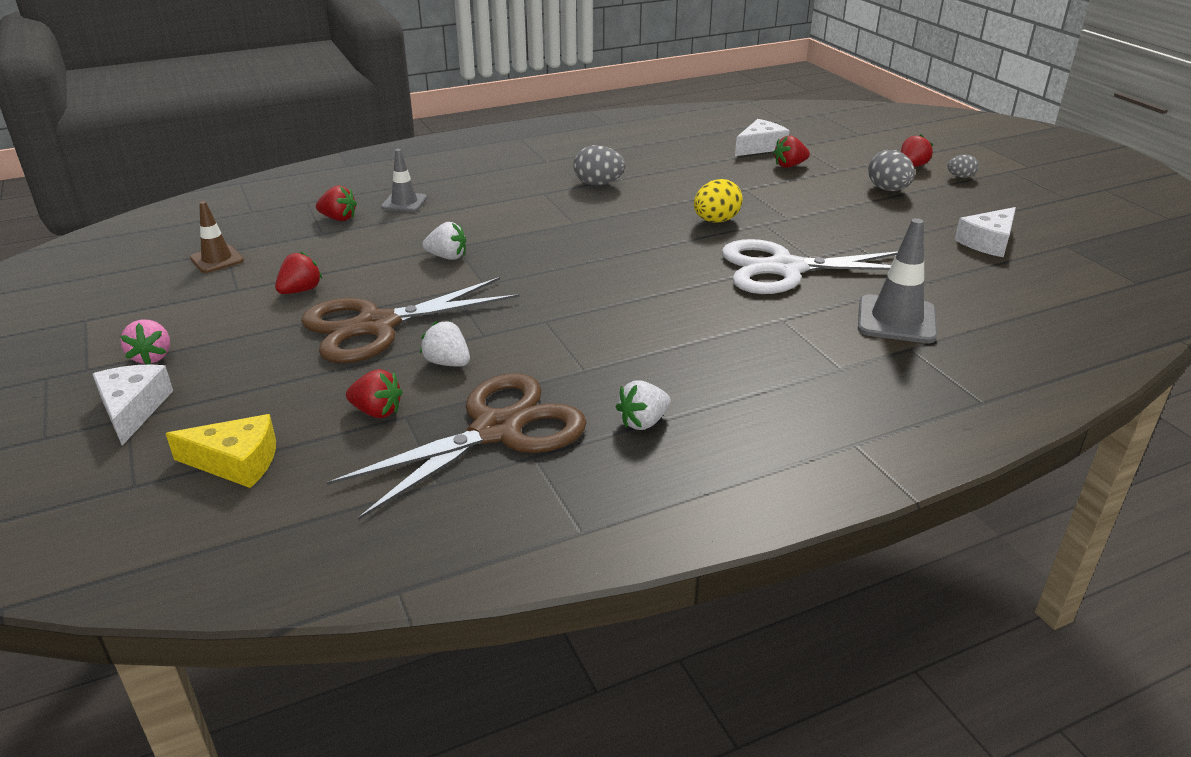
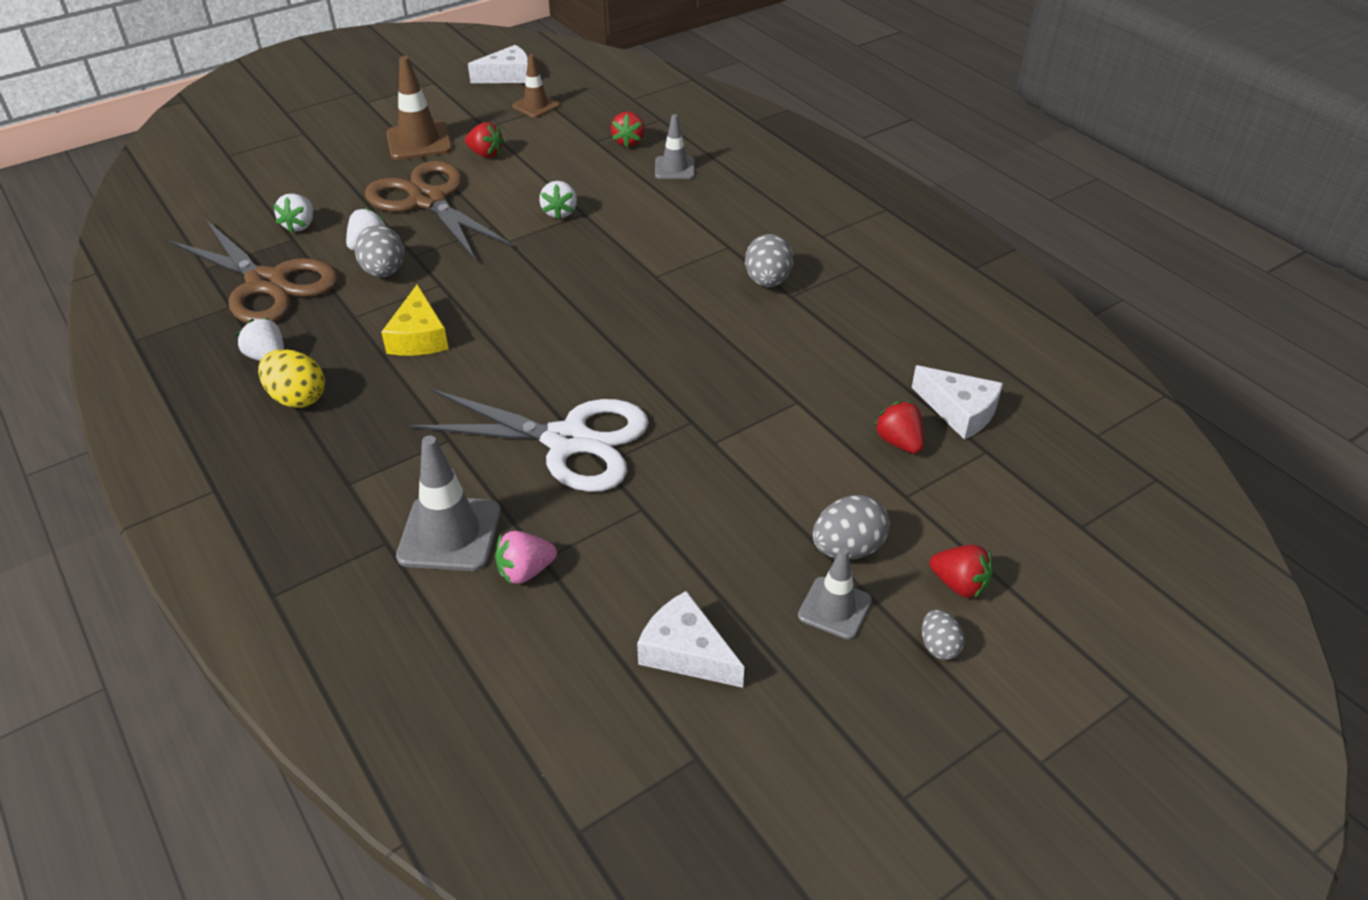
camera: 80 degrees right, 10 degrees up
(133, 409) = (314, 131): white cheese -> white cheese (508, 76)
(152, 357) = (381, 120): pink strawberry -> pink strawberry (525, 571)
(234, 331) = (419, 142): none -> brown traffic cone
(236, 462) = (246, 184): yellow cheese -> yellow cheese (419, 337)
(377, 411) = (300, 225): red strawberry -> white strawberry
(507, 352) = (384, 272): none -> grey egg
(716, 221) = (688, 379): yellow egg -> yellow egg (297, 398)
(786, 269) = (567, 441): white scissors -> white scissors turned 120 degrees clockwise
(939, 198) = (834, 608): none -> grey traffic cone

